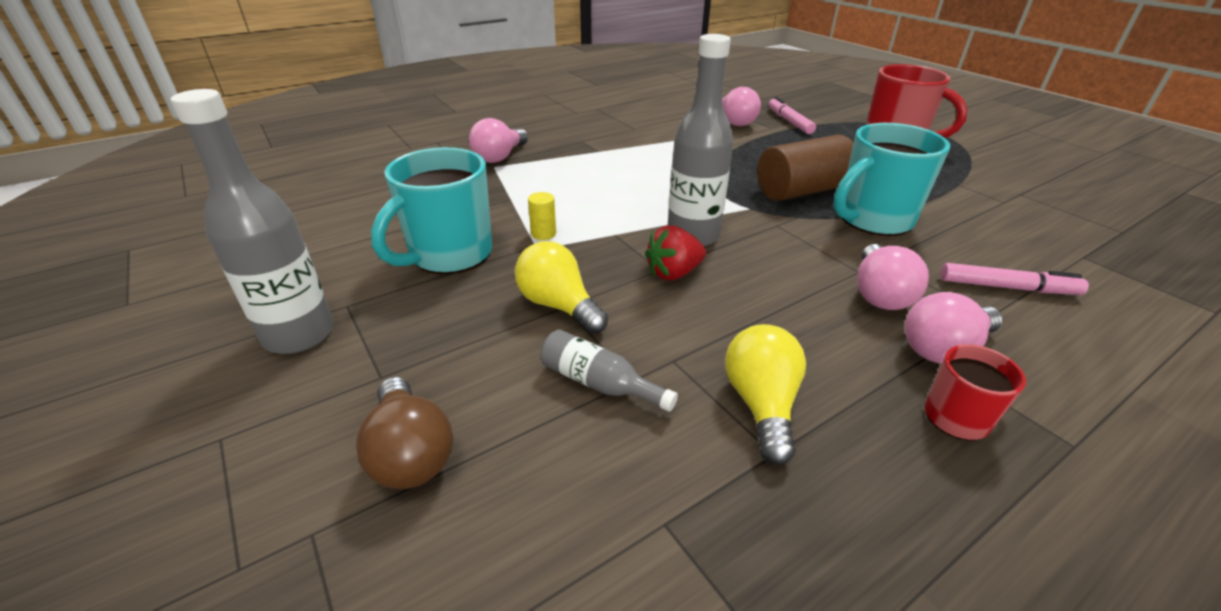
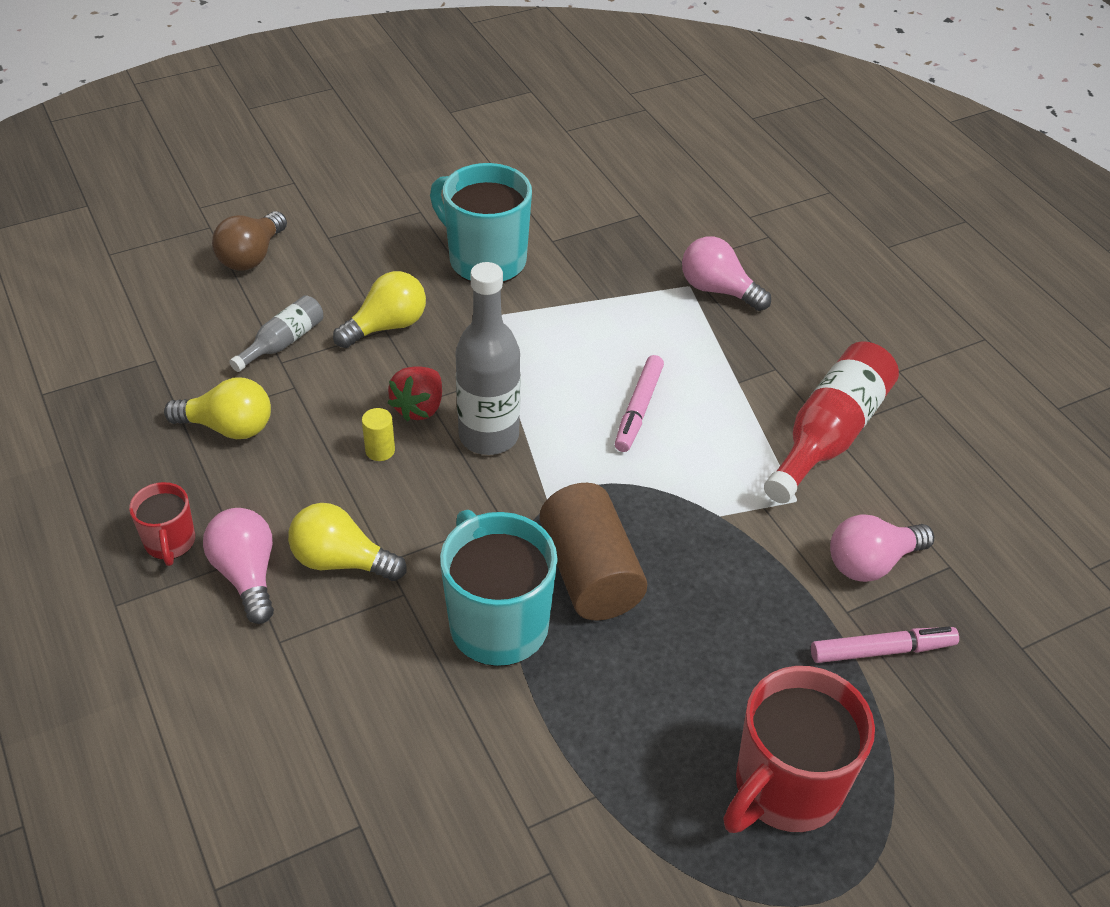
camera: 95 degrees right, 10 degrees up
(299, 335) = (387, 194): grey bottle -> none
(411, 453) = (252, 256): brown light bulb -> brown light bulb turned 45 degrees counterclockwise
(543, 233) = (515, 321): yellow cylinder -> yellow cylinder (380, 450)
(639, 129) = (828, 435): none -> red bottle
(673, 273) = (419, 408): red strawberry -> red strawberry turned 135 degrees counterclockwise
(879, 294) = (341, 561): pink light bulb -> yellow light bulb
(1007, 287) = (320, 689): pink marker -> pink marker (638, 409)

